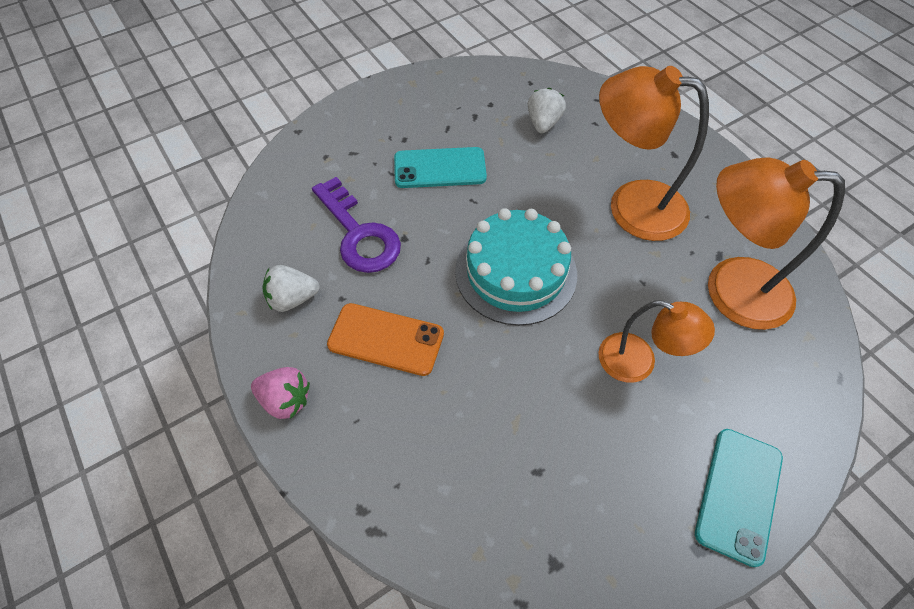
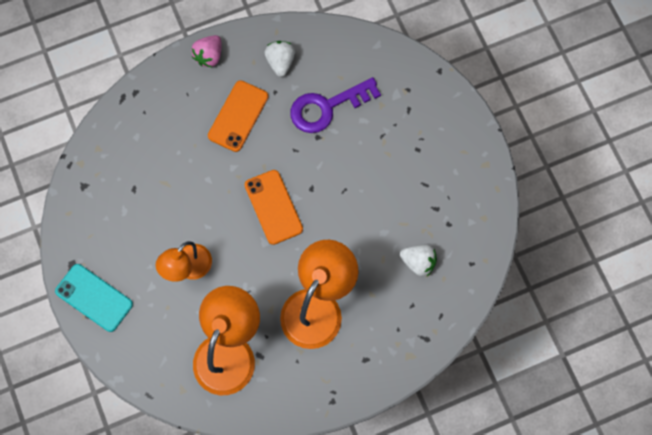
camera: 100 degrees right, 15 degrees up
(440, 168) = (381, 171): turquoise phone -> none
(516, 272) = (273, 207): turquoise cake -> orange phone

